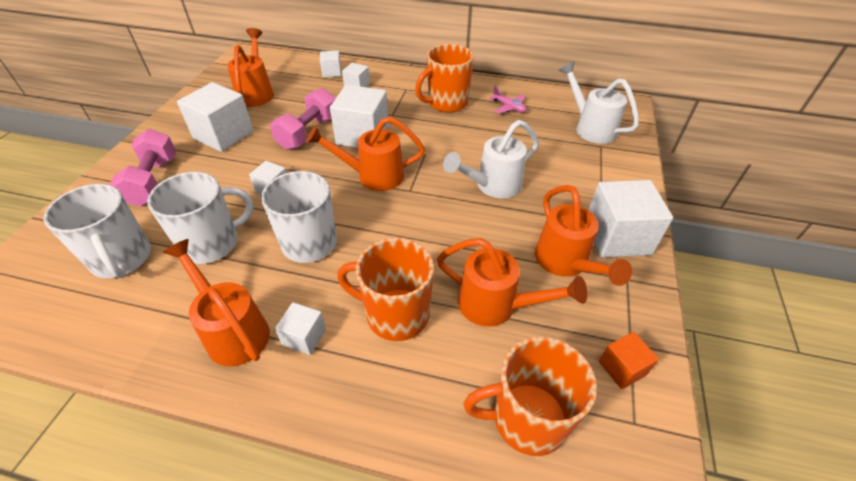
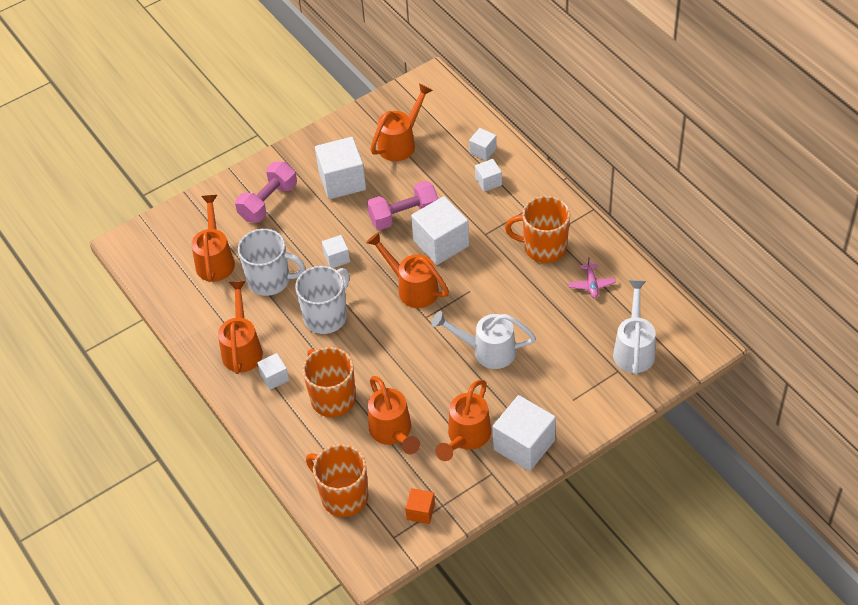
camera: 45 degrees right, 5 degrees up
(122, 259) = (215, 260): white mug -> orange watering can

